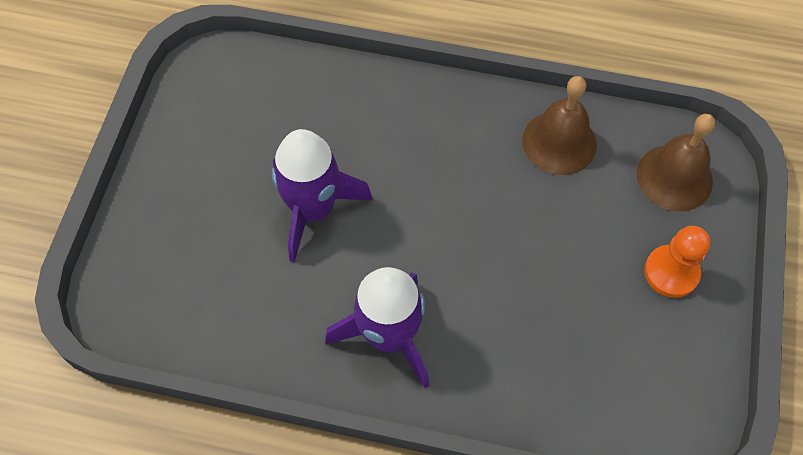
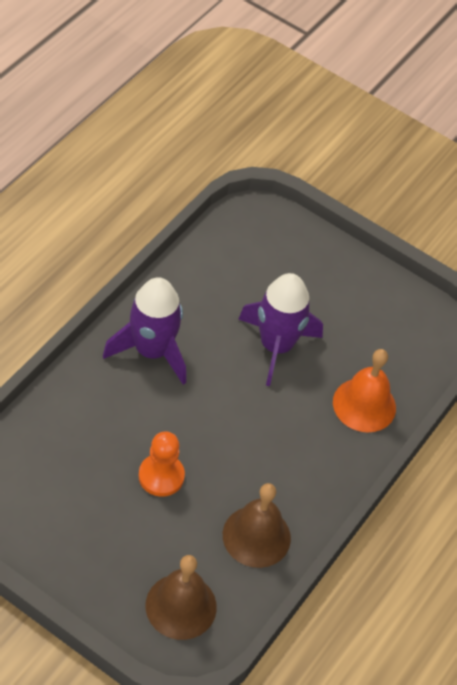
camera: 105 degrees right, 10 degrees down
(348, 102) = (364, 405): none -> orange bell
(671, 272) = (100, 555): orange pawn -> orange pawn (161, 476)

